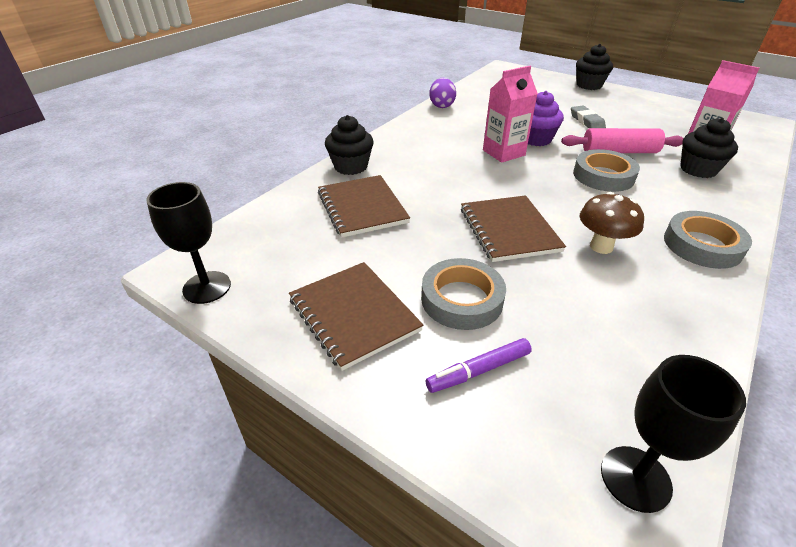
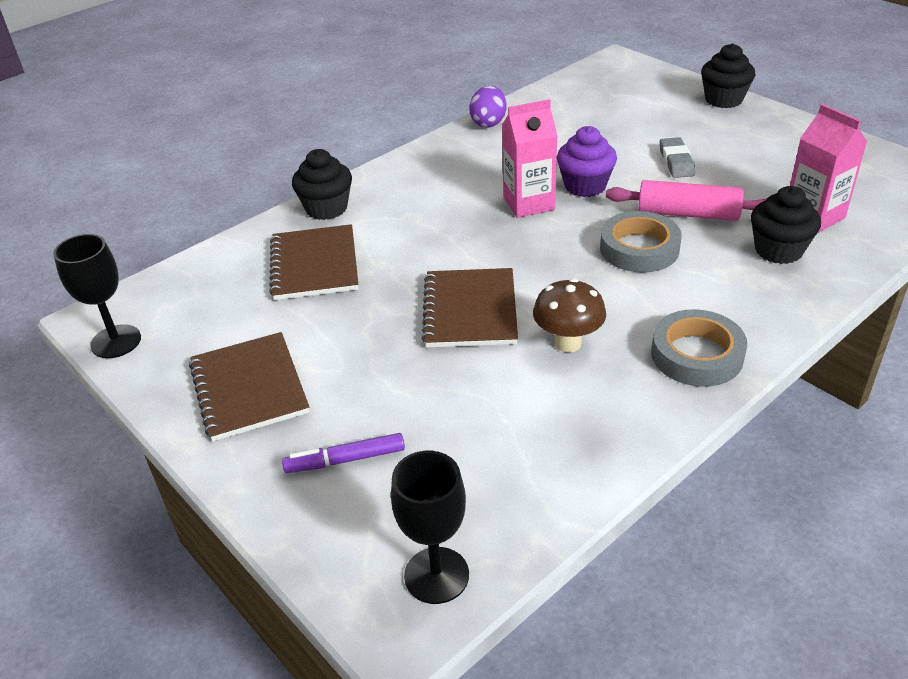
camera: 15 degrees right, 0 degrees up
(461, 299) = (369, 385): grey tape -> none

